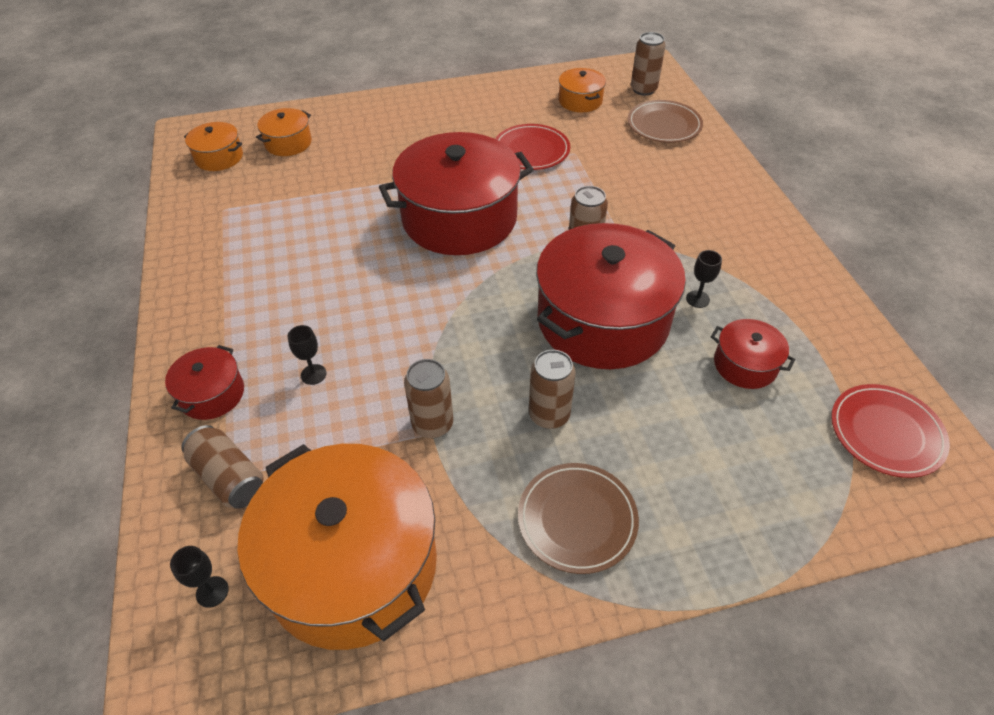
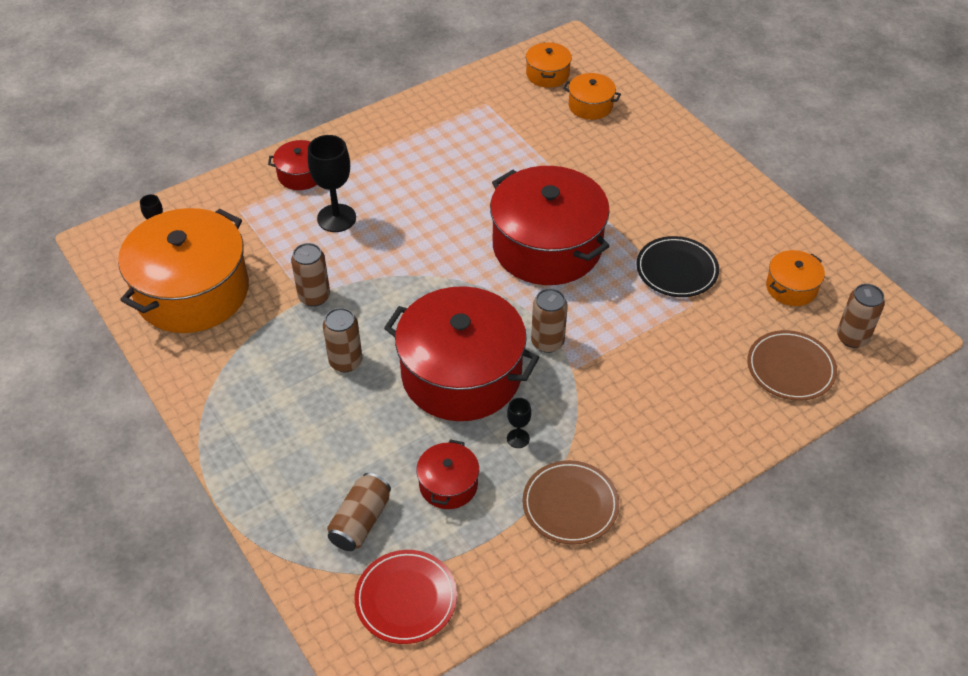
camera: 70 degrees right, 0 degrees up
(229, 477) = (238, 210): brown can -> brown can (360, 521)
(313, 374) = (336, 218): black goblet -> black goblet, size x1.99
(531, 150) = (676, 270): red plate -> black plate
(577, 519) = (258, 399): brown plate -> brown plate (570, 504)

